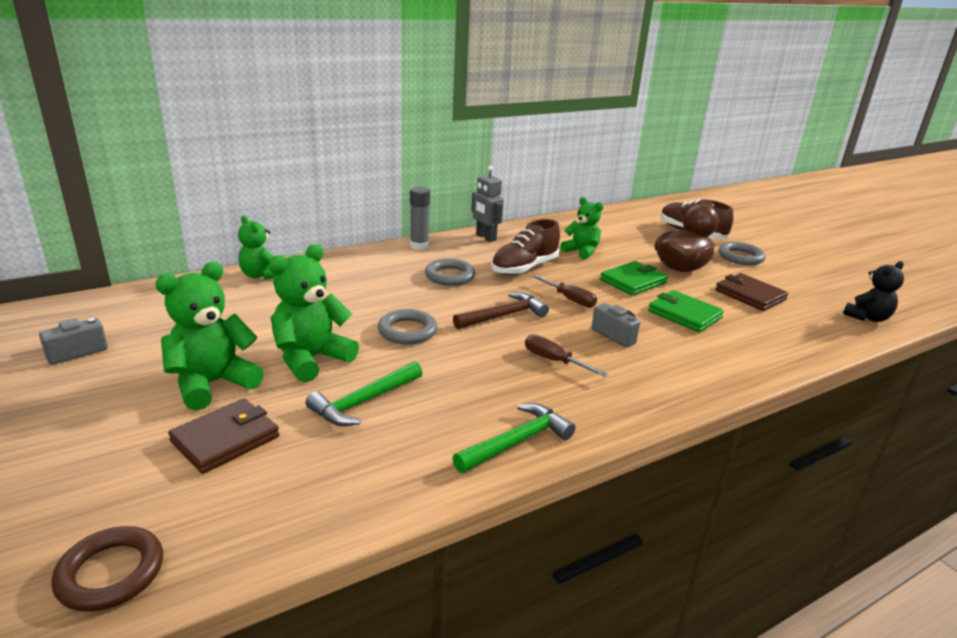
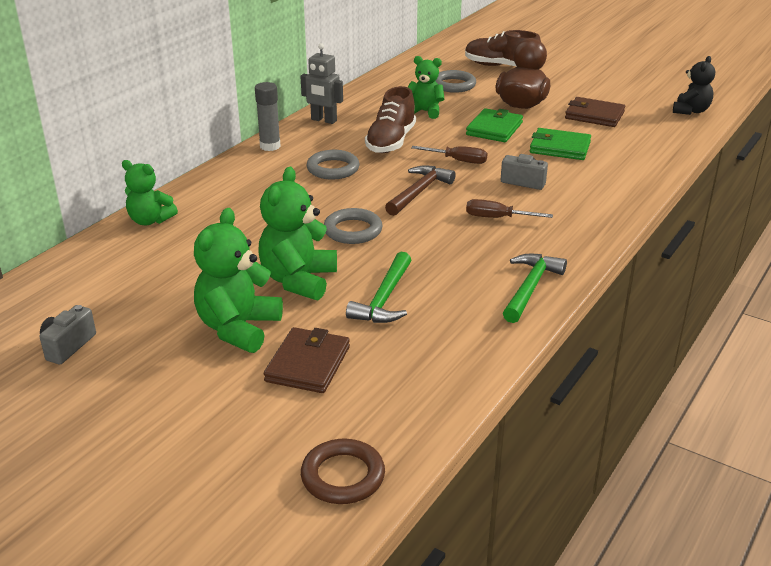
camera: 25 degrees left, 5 degrees up
(740, 257) = (559, 81): grey ring -> grey ring (453, 85)

